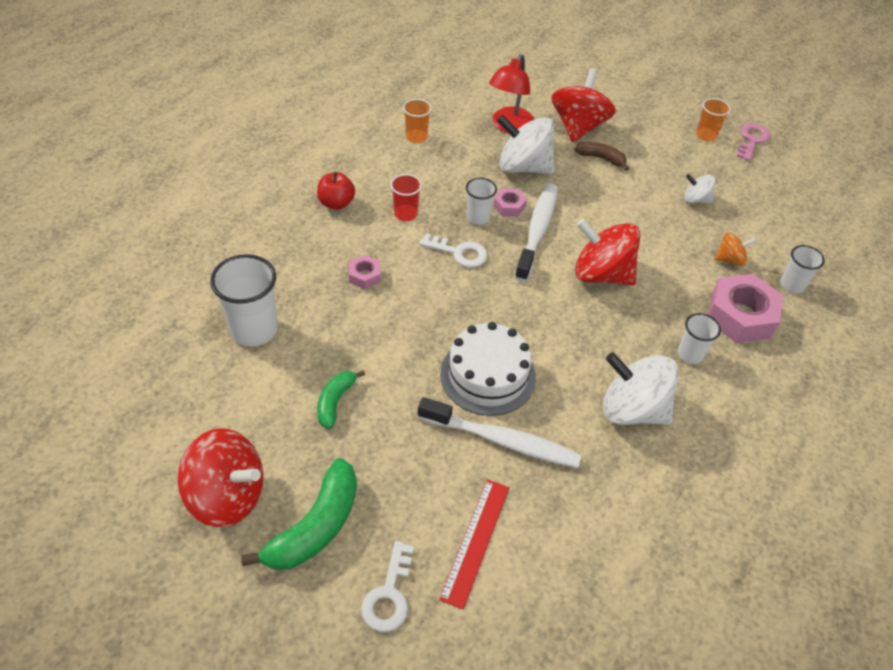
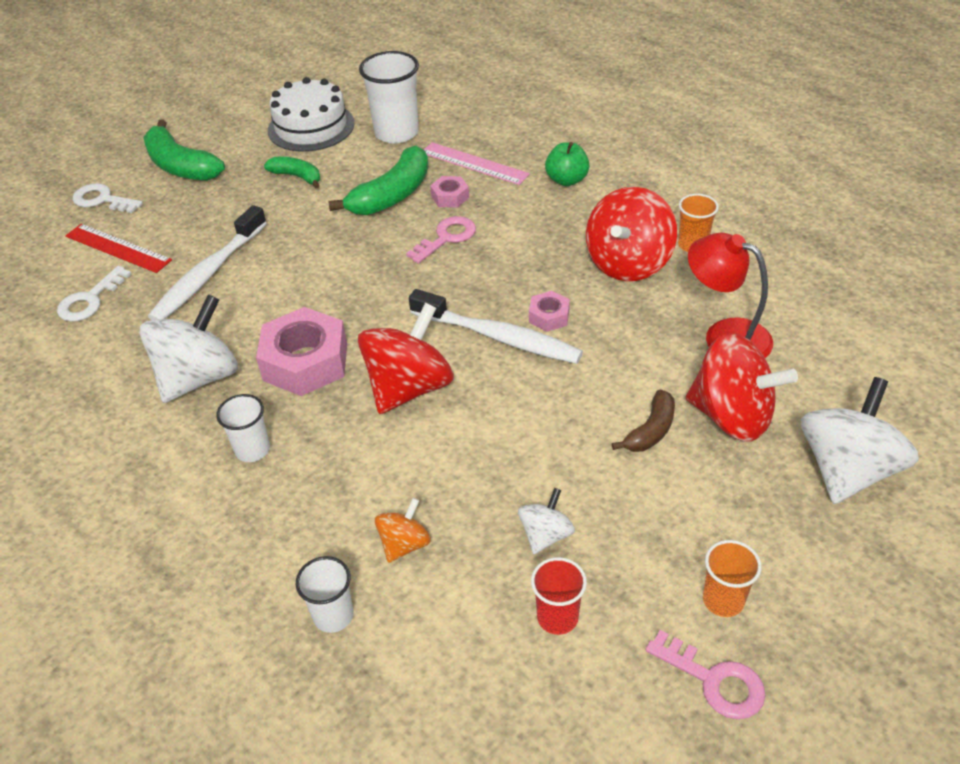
camera: 105 degrees right, 5 degrees down
(227, 496) = (230, 126): red spinning top -> red spinning top (628, 263)
(311, 264) = (474, 163): none -> pink ruler
(336, 203) = (566, 180): red apple -> green apple
(364, 317) = (392, 195): none -> green banana
(405, 214) = (543, 229): red cup -> red cup (557, 617)
(424, 272) = (446, 238): none -> pink key
(459, 252) = (472, 266): white key -> white key (90, 300)
(478, 217) = (531, 286): white cup -> none
(488, 375) = (289, 272): white cake -> white cake (311, 127)
(523, 167) = (630, 340): white spinning top -> white spinning top (847, 469)
(730, 259) = (404, 544): orange spinning top -> orange spinning top turned 150 degrees counterclockwise
(740, 316) = (294, 524): pink nut -> pink nut (305, 362)

